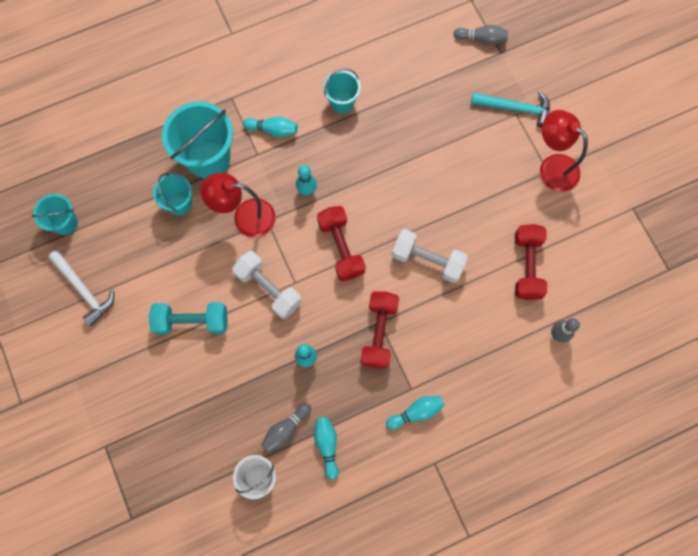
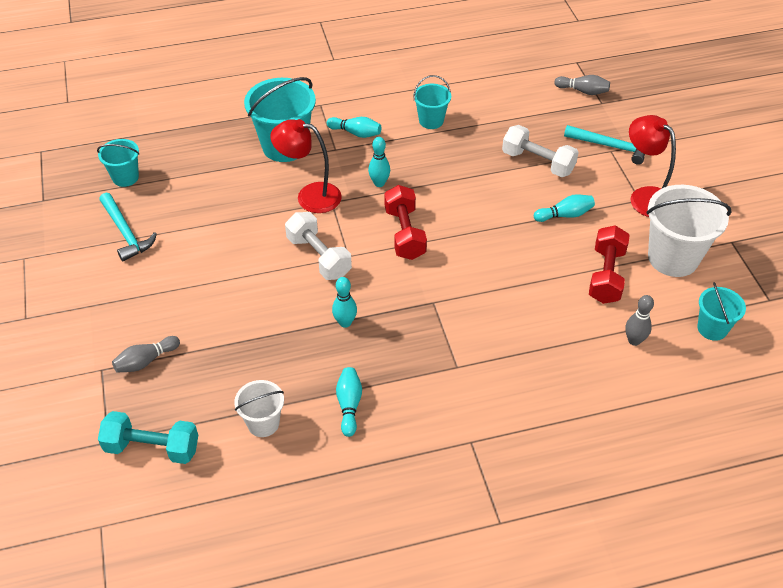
camera: 10 degrees right, 25 degrees down
(84, 290) = (126, 233): white hammer -> turquoise hammer
(179, 203) = (245, 177): turquoise bucket -> turquoise bucket (712, 328)
(192, 321) = (229, 273): turquoise dumbbell -> turquoise dumbbell (152, 448)
(286, 429) = (306, 383): grey bowling pin -> grey bowling pin (146, 361)
(379, 333) = (430, 311): red dumbbell -> none
(416, 412) = (458, 389): turquoise bowling pin -> turquoise bowling pin (565, 215)
(427, 260) = (496, 256): white dumbbell -> white dumbbell (538, 162)
(583, 236) = (673, 258): none -> white bucket

